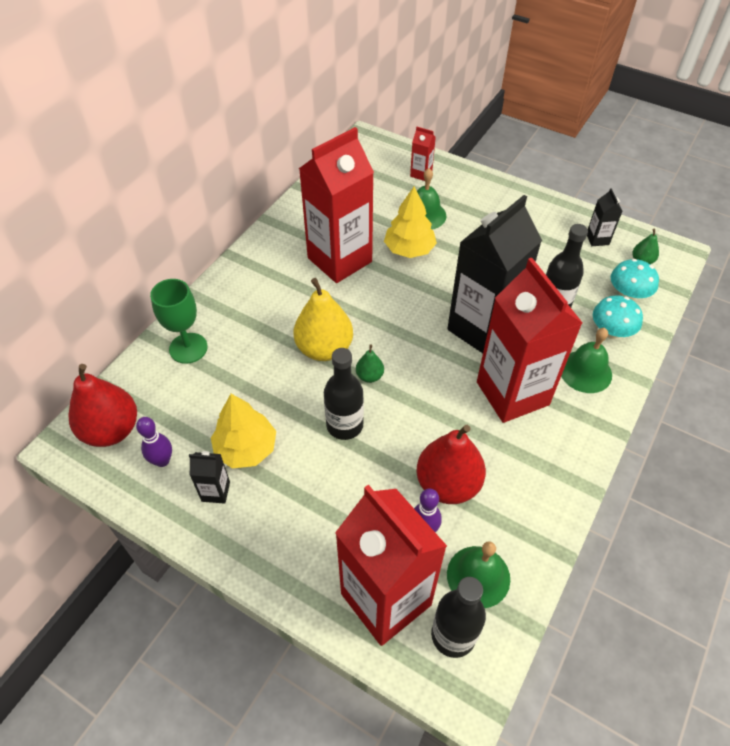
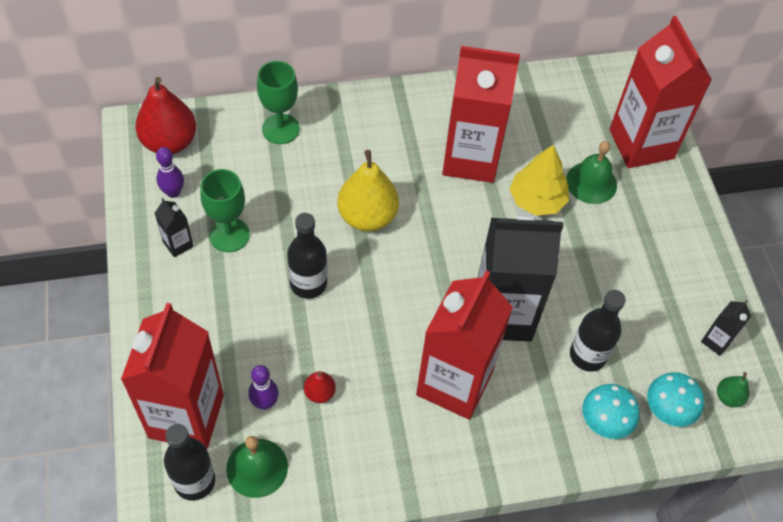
camera: 45 degrees right, 5 degrees up
(246, 448) = (229, 235): yellow tree -> green goblet
(369, 376) = (371, 267): green pear -> none
(421, 174) = (641, 144): red carton -> red carton, size x2.45
(448, 484) = (319, 393): red pear -> red pear, size x0.47
(585, 371) = (535, 427): green bell -> none

